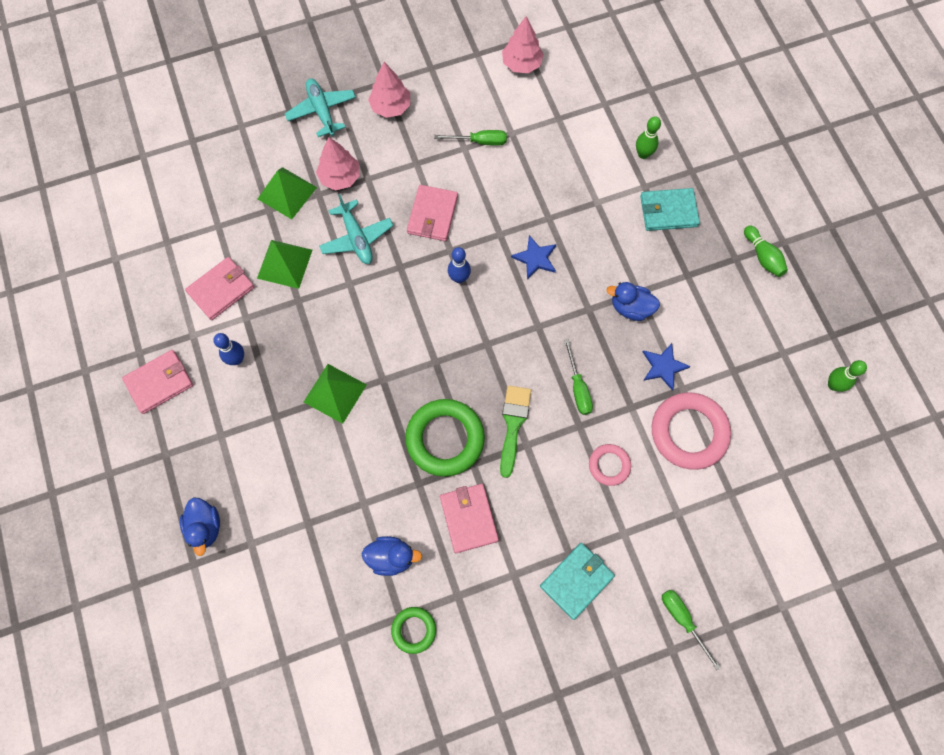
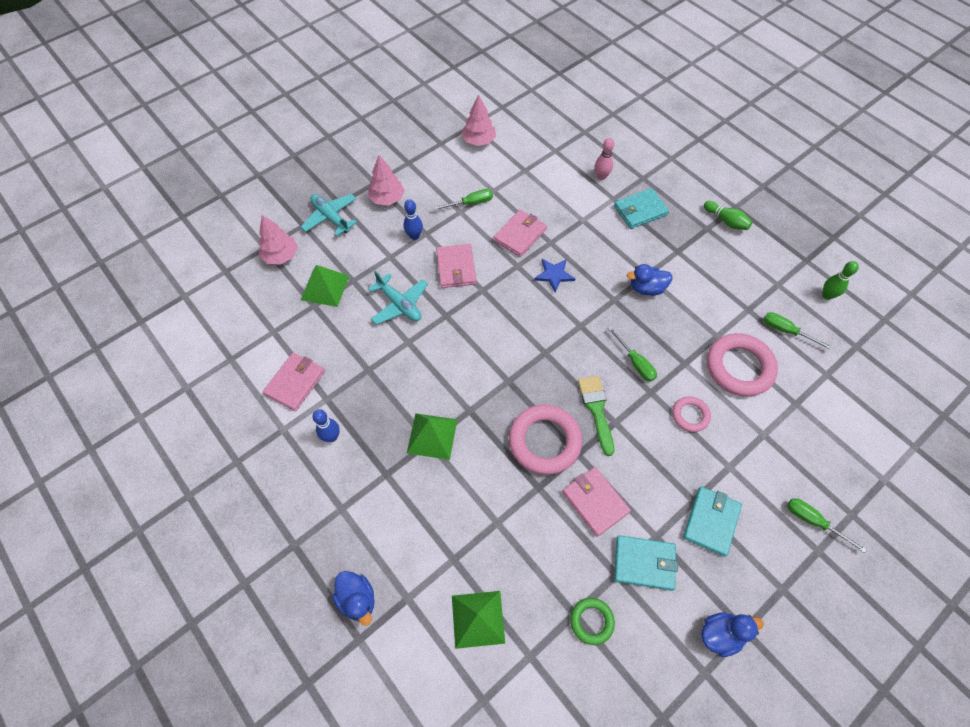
camera: 20 degrees left, 10 degrees down
(159, 382) = (265, 481): pink wallet -> pink wallet (520, 235)
(284, 264) = (345, 344): green pyramid -> green pyramid (478, 619)
(340, 177) = (366, 262): pink tree -> pink tree (281, 256)
(391, 557) = (542, 562): blue duck -> blue duck (720, 634)
(445, 439) = (544, 441): green ring -> pink ring
(459, 278) = (499, 309): blue bowling pin -> blue bowling pin (414, 236)
(490, 596) = (644, 563): none -> turquoise wallet
(643, 154) = (601, 176): green bowling pin -> pink bowling pin
(663, 367) = (694, 324): blue star -> none
(763, 410) = (786, 331): none -> green screwdriver

